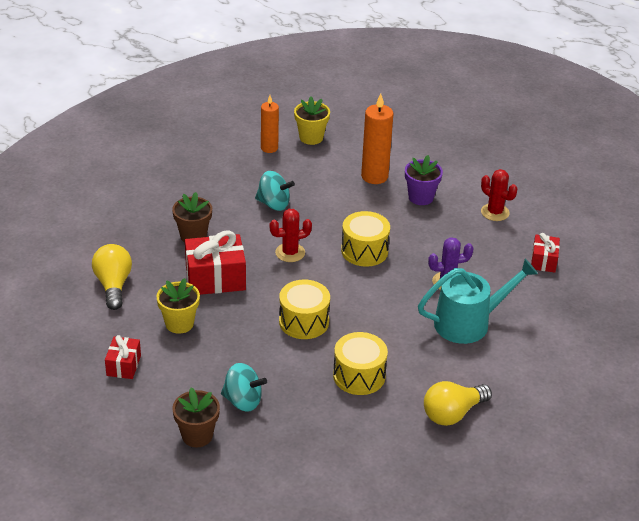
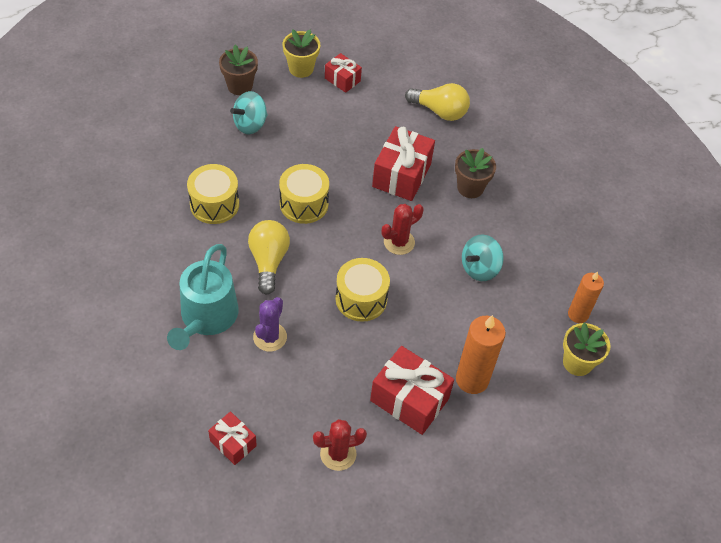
camera: 120 degrees right, 15 degrees up
(179, 323) = (363, 129): yellow flower pot -> yellow flower pot (301, 68)
(290, 253) = (399, 242): red cactus -> red cactus turned 45 degrees clockwise
(421, 197) = (409, 399): purple flower pot -> red gift
(452, 413) = (123, 238): yellow light bulb -> yellow light bulb (268, 261)

